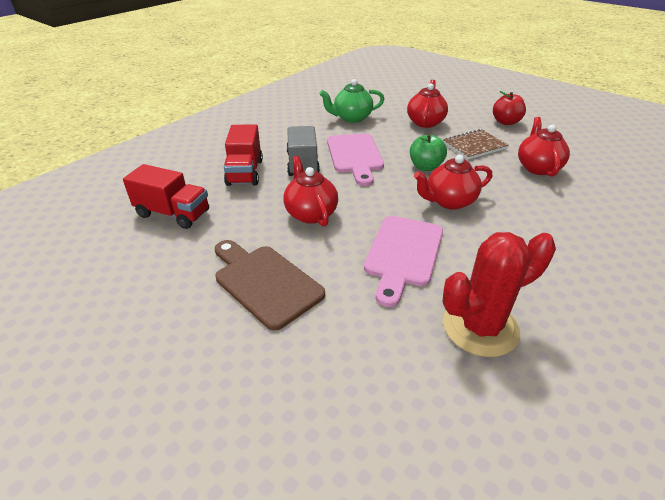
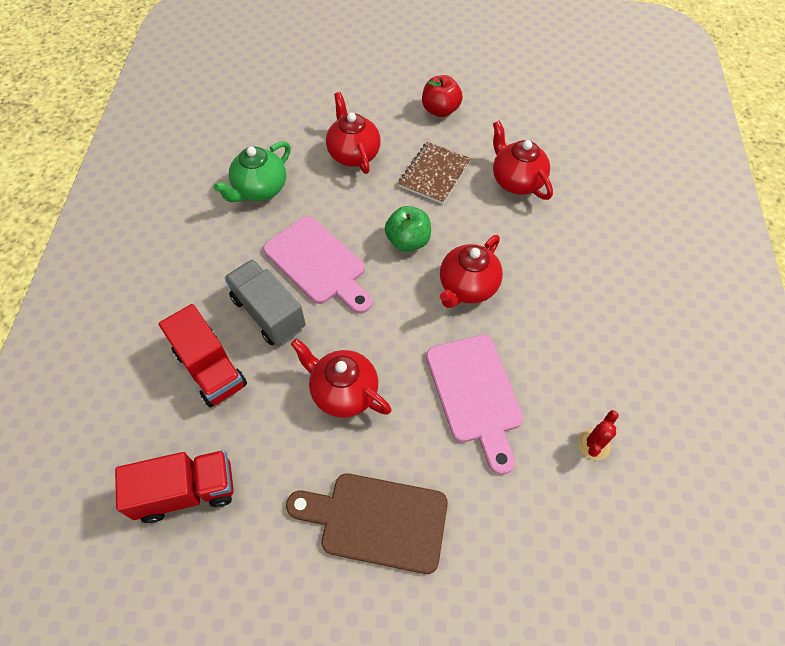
camera: 35 degrees left, 20 degrees up
(480, 327) = (594, 444): red cactus -> red cactus, size x0.44

